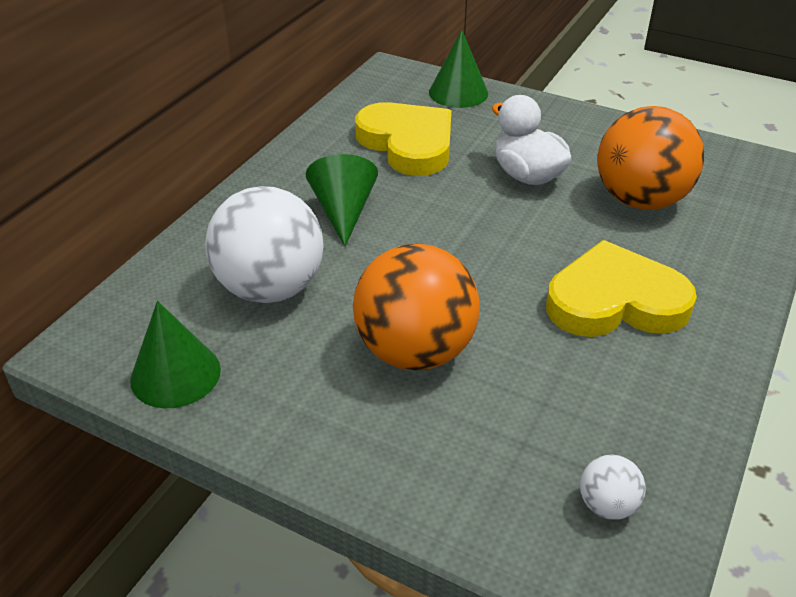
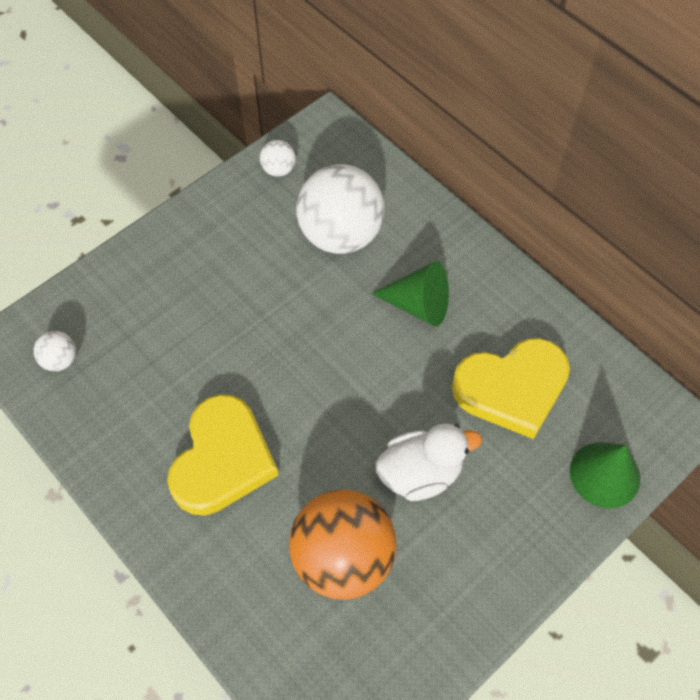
camera: 110 degrees right, 20 degrees up
(175, 374) = (278, 170): green cone -> white ball
(415, 351) = (235, 303): orange ball -> none

